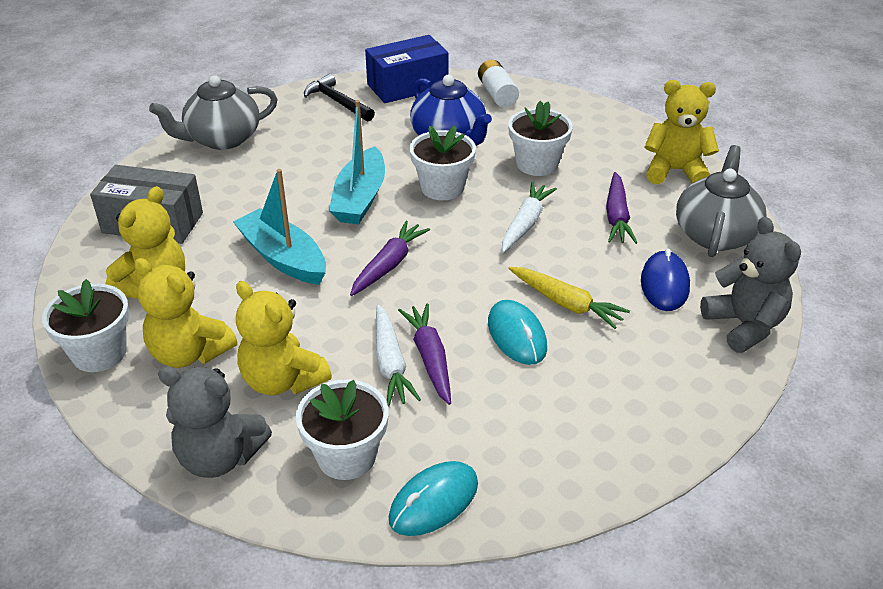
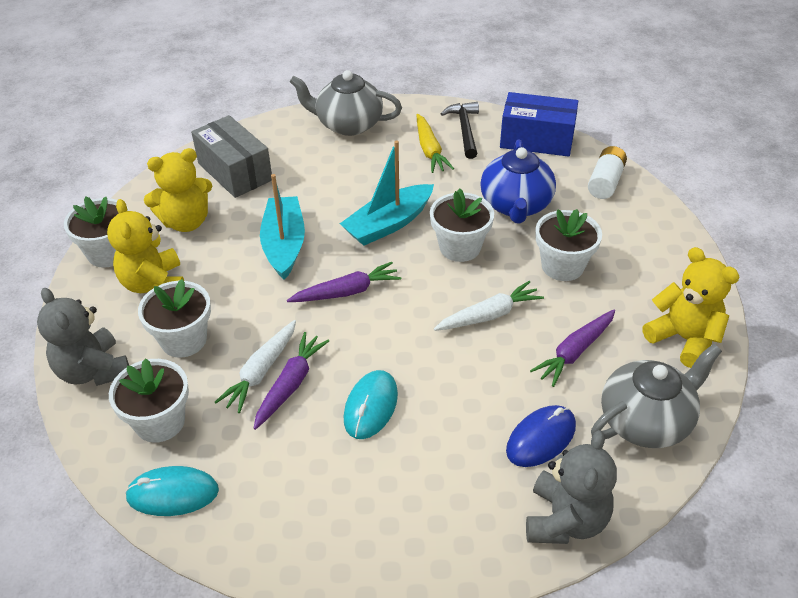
camera: 40 degrees right, 5 degrees up
(282, 380) = (183, 340): yellow teddy bear -> white flower pot
(566, 303) = (439, 404): yellow carrot -> yellow carrot (429, 150)

